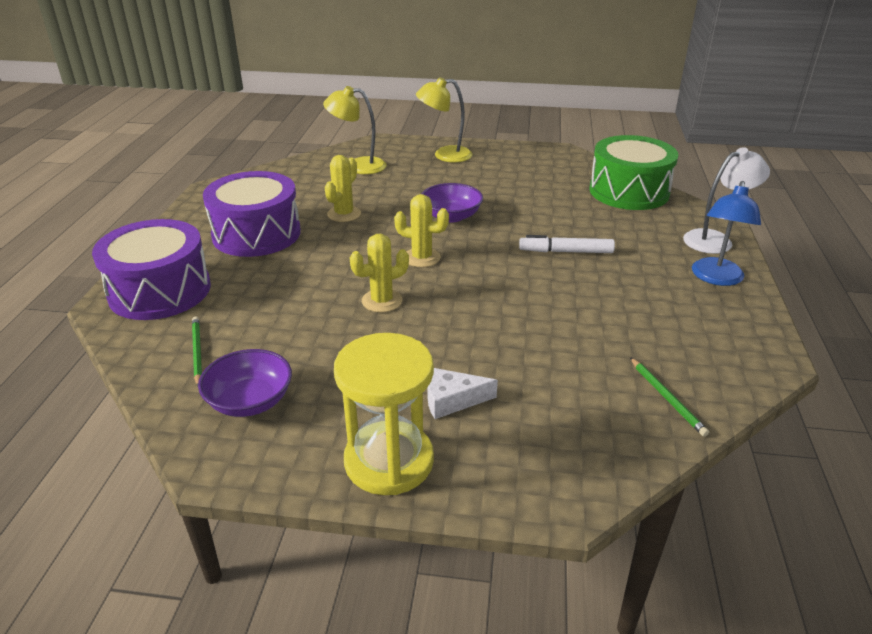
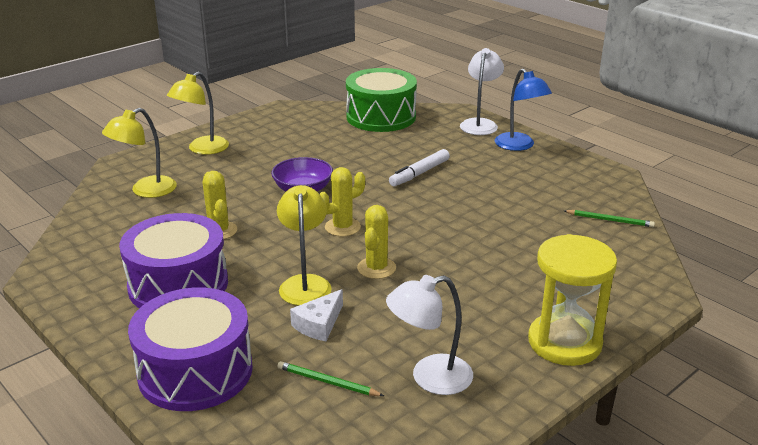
camera: 50 degrees left, 5 degrees down
(250, 401) = (429, 378): purple bowl -> white lamp
(318, 280) = (305, 283): none -> yellow lamp
(452, 400) = (529, 291): white cheese -> white cheese (319, 324)

